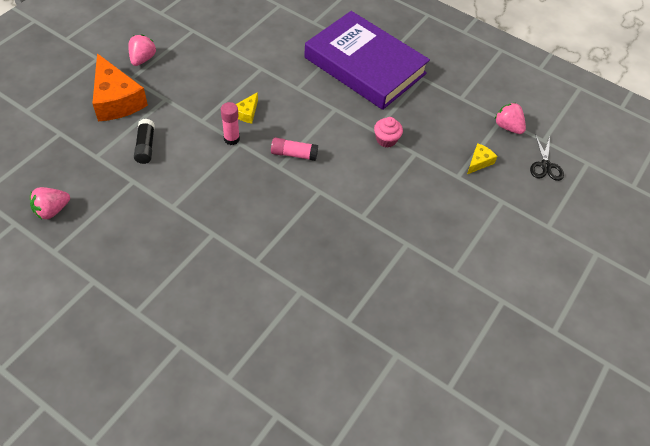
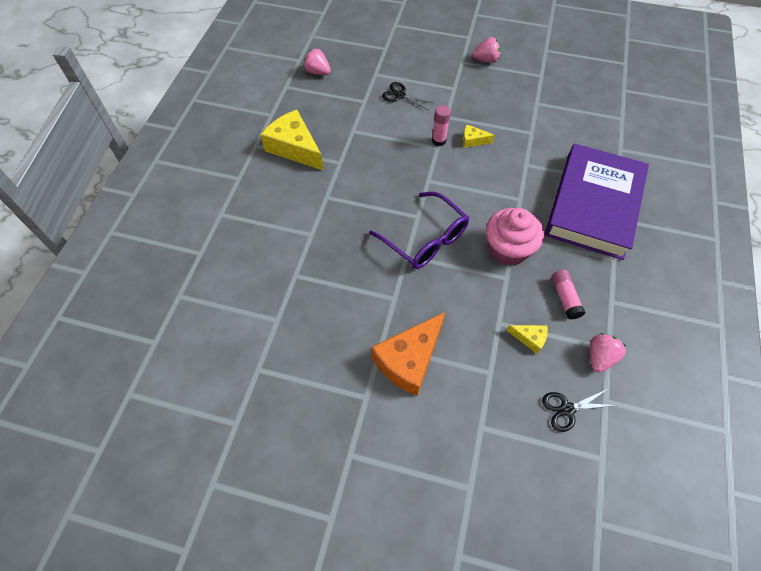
camera: 75 degrees right, 5 degrees up
(116, 100) = (434, 63): orange cheese -> orange cheese (409, 360)
(145, 146) = (400, 95): black glue stick -> black scissors
(165, 271) = (294, 148): none -> yellow cheese
(294, 154) = (447, 186): pink glue stick -> pink glue stick (565, 298)
(350, 195) = (425, 239): none -> purple glasses
(386, 140) = (508, 249): pink cupcake -> pink cupcake, size x1.86

